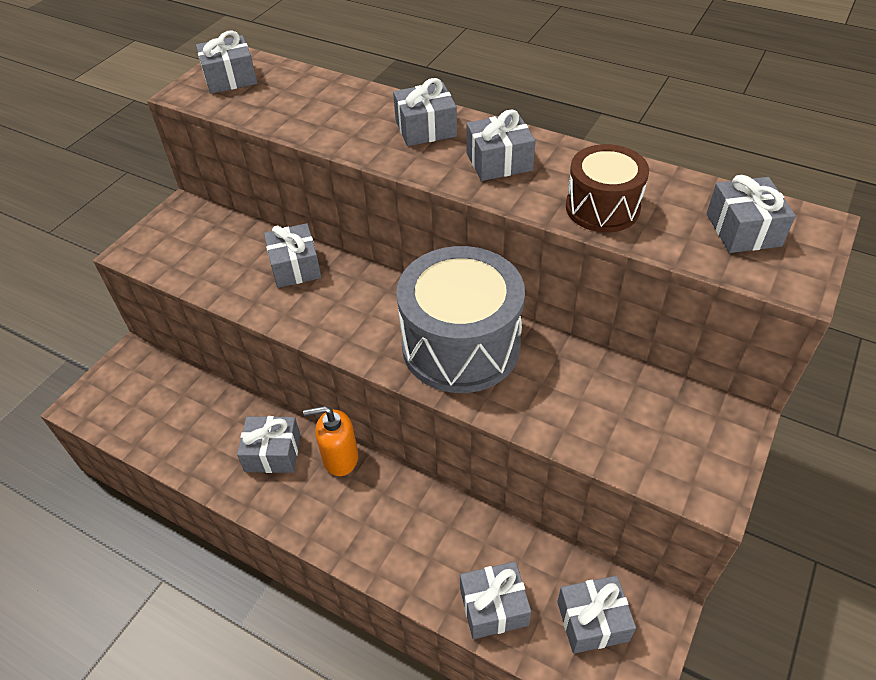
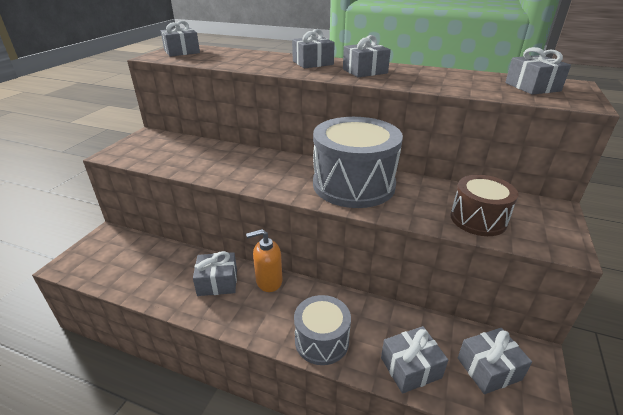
camera: 10 degrees left, 15 degrees down
(295, 267) = (229, 155): grey gift -> none
(392, 556) = (321, 341): none -> grey drum
(602, 208) = (440, 83): brown drum -> brown drum (478, 219)

